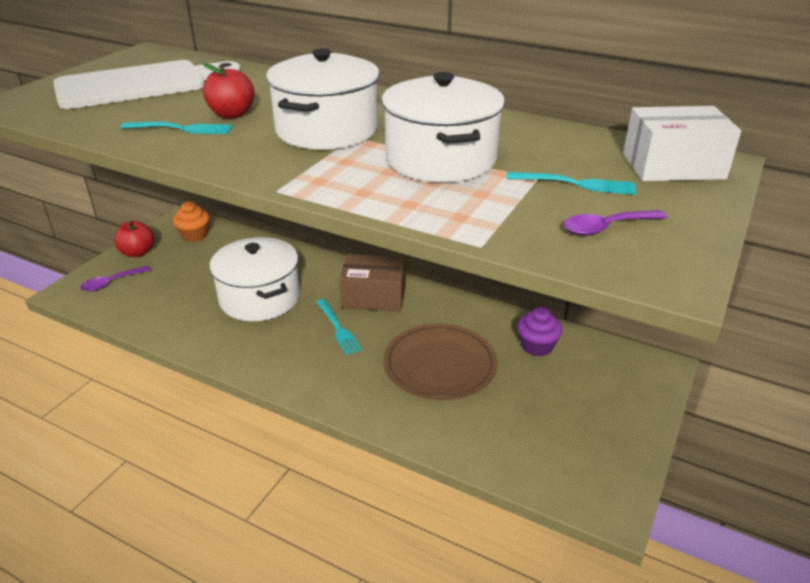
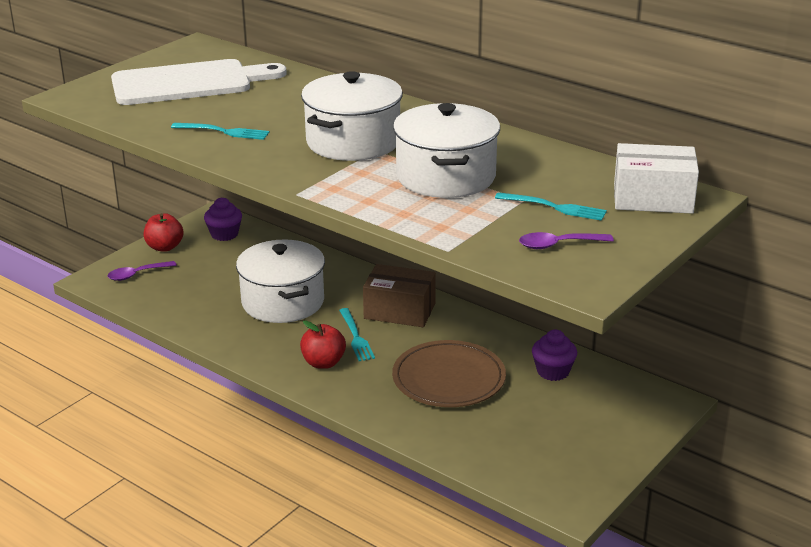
camera: 10 degrees right, 5 degrees down
(194, 235) = (224, 234): orange cupcake -> purple cupcake
(231, 114) = (270, 120): red apple -> red apple (323, 363)

